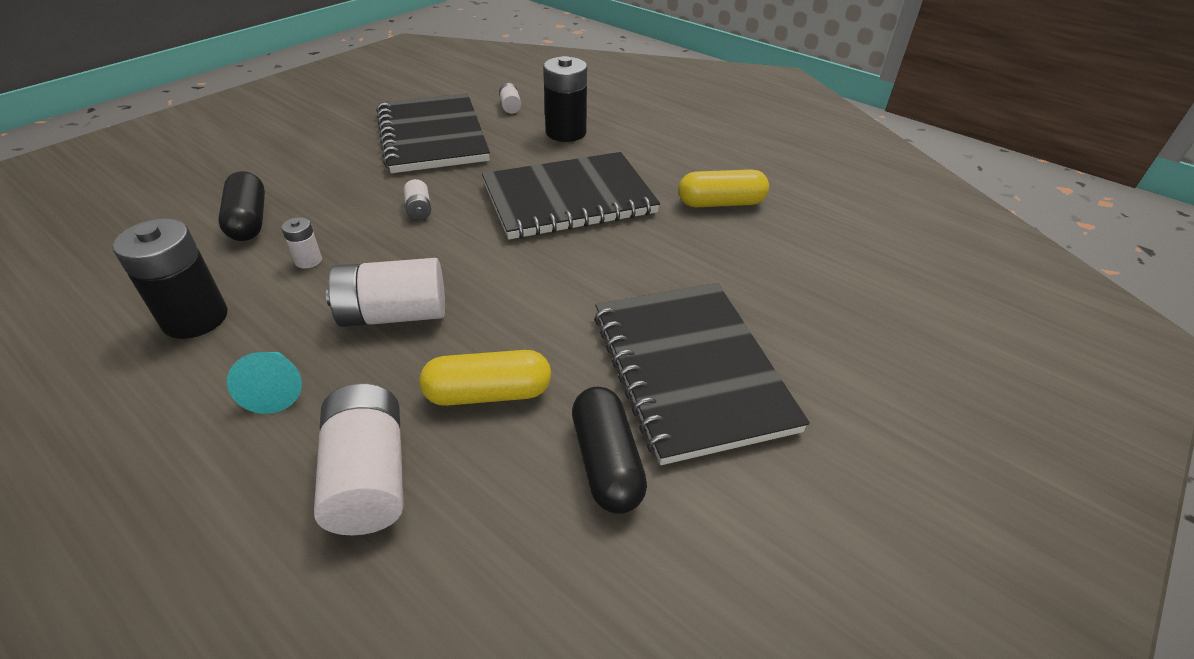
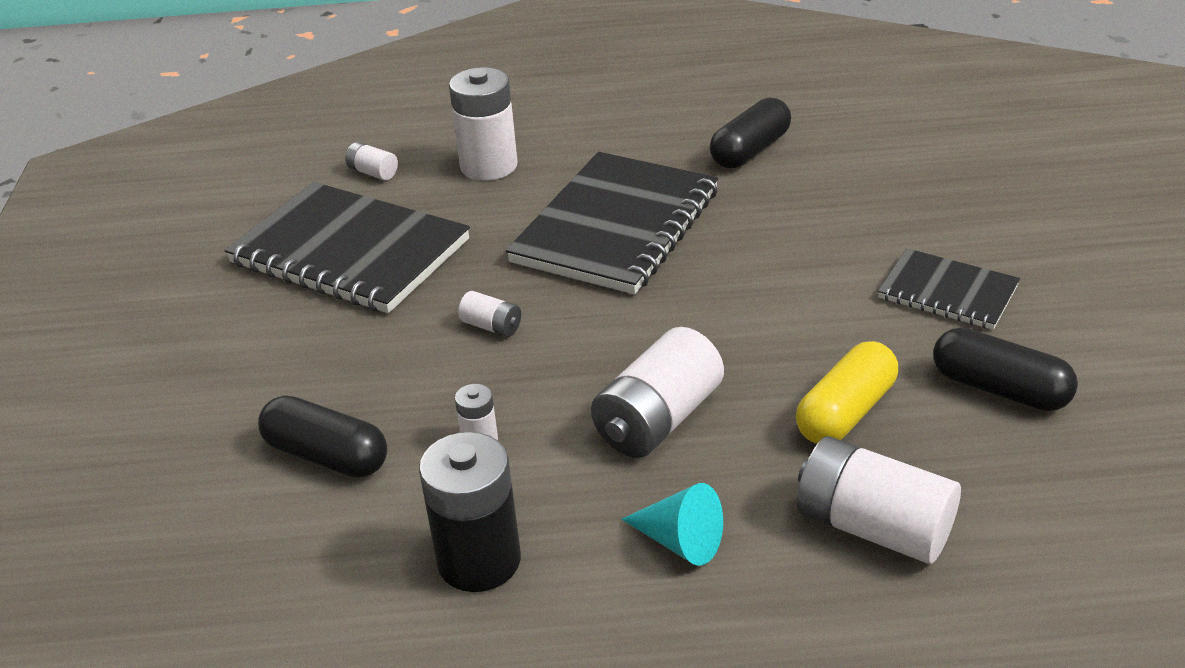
camera: 40 degrees left, 5 degrees down
(566, 132) = (489, 166): black battery -> white battery
(690, 370) = (947, 292): black notebook -> black notebook, size x0.54
(720, 203) = (750, 150): yellow capsule -> black capsule

